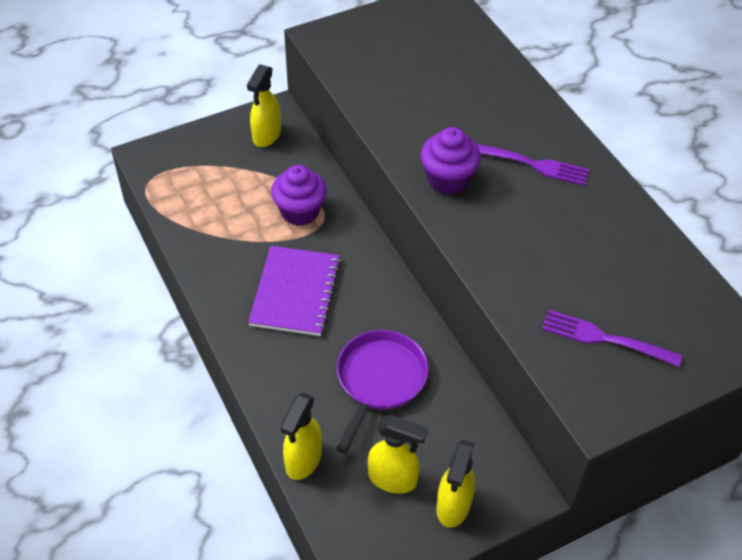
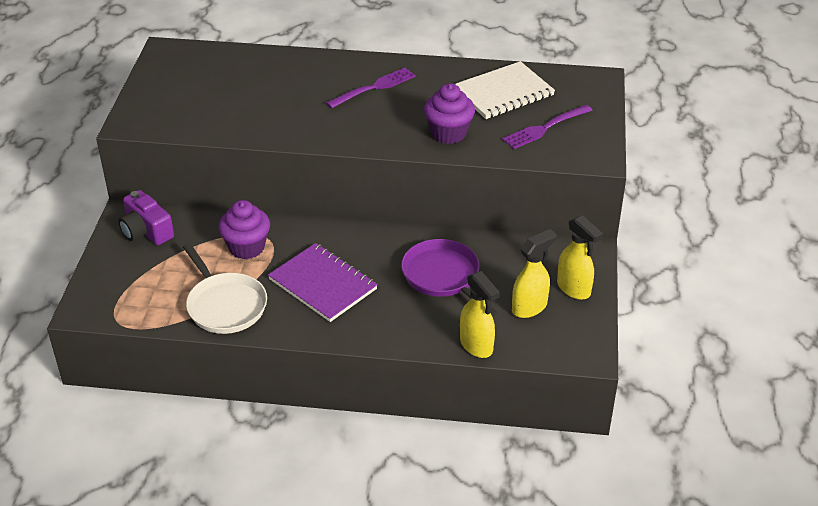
camera: 55 degrees left, 10 degrees down
(216, 240) = (225, 305): none -> white pan
(266, 136) = (146, 231): yellow spray bottle -> purple camera
(448, 179) = (347, 129): purple cupcake -> purple cupcake (448, 133)
(630, 271) = (503, 93): none -> white notebook

